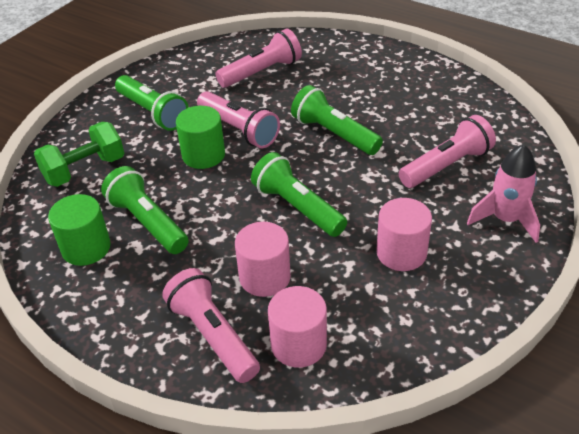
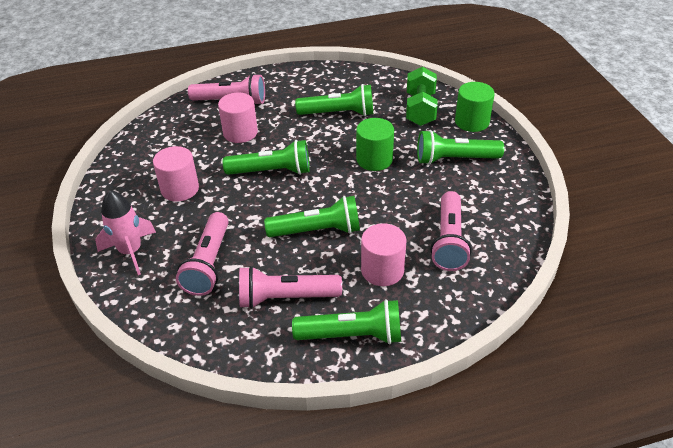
camera: 130 degrees right, 0 degrees up
(86, 248) = (346, 88): green cylinder -> green cylinder (472, 122)
(239, 129) = (383, 188): pink flashlight -> pink flashlight (286, 298)
(298, 344) = (187, 122): pink cylinder -> pink cylinder (382, 270)
(401, 68) = (352, 335): none -> green flashlight

